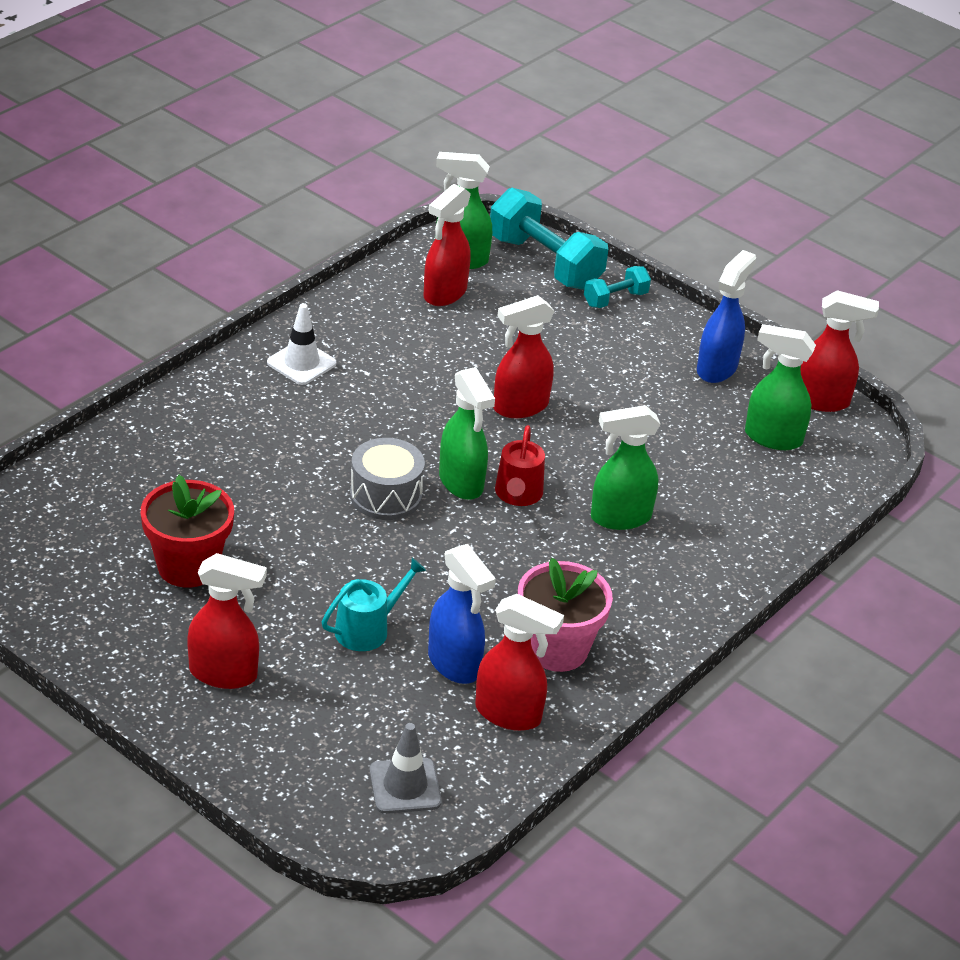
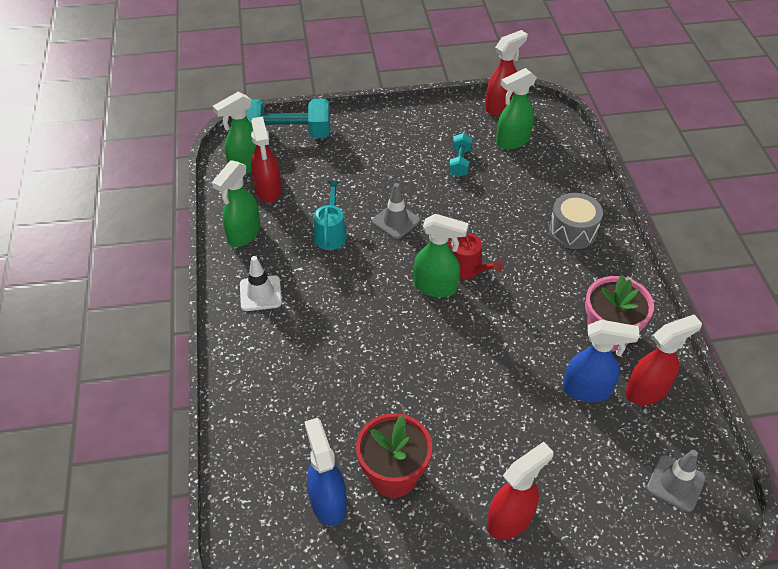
camera: 45 degrees left, 10 degrees up
(367, 629) = (525, 414): turquoise watering can -> turquoise watering can (331, 234)
(385, 496) = (416, 329): grey drum -> grey drum (572, 231)
(519, 407) = (396, 221): red spray bottle -> grey traffic cone
(615, 299) = (347, 127): turquoise dumbbell -> turquoise dumbbell (459, 163)
(619, 518) = (523, 238): green spray bottle -> green spray bottle (244, 234)
(717, 368) = (440, 126): blue spray bottle -> blue spray bottle (328, 502)

